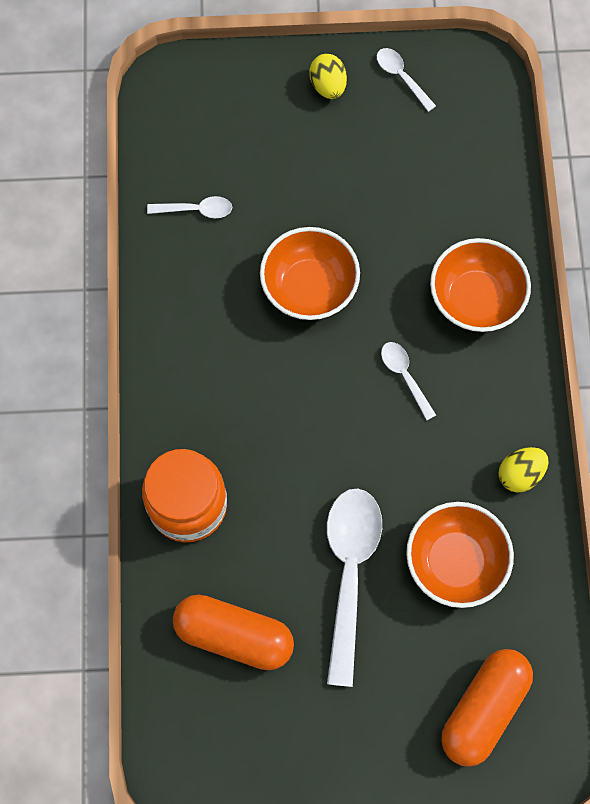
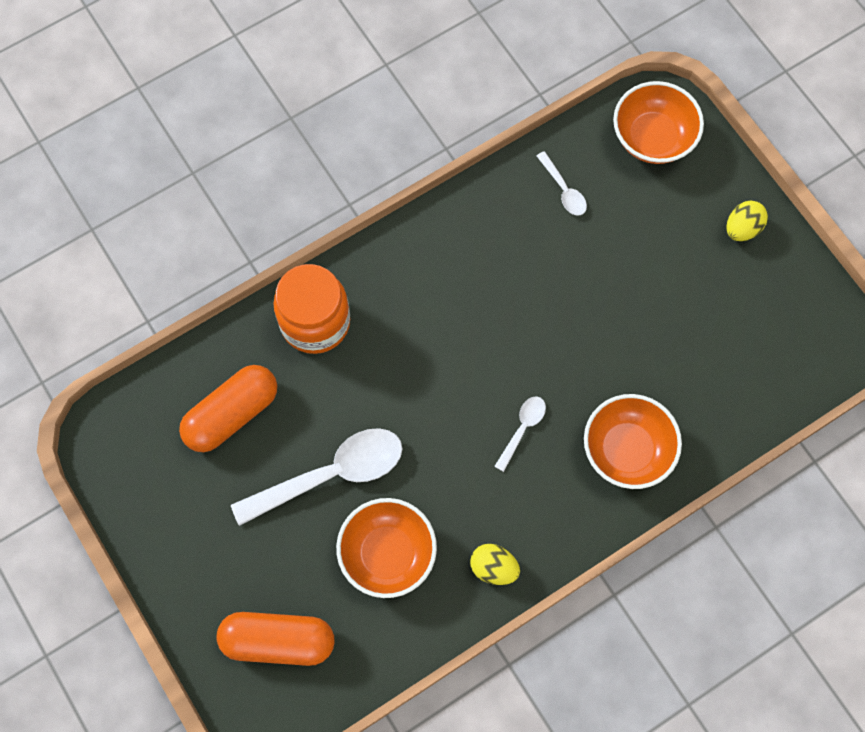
camera: 60 degrees right, 0 degrees up
(234, 635) = (232, 414): orange capsule -> orange capsule turned 60 degrees clockwise
(309, 287) = (552, 312): orange bowl -> orange bowl (652, 138)
(401, 77) = (791, 282): white spoon -> none

